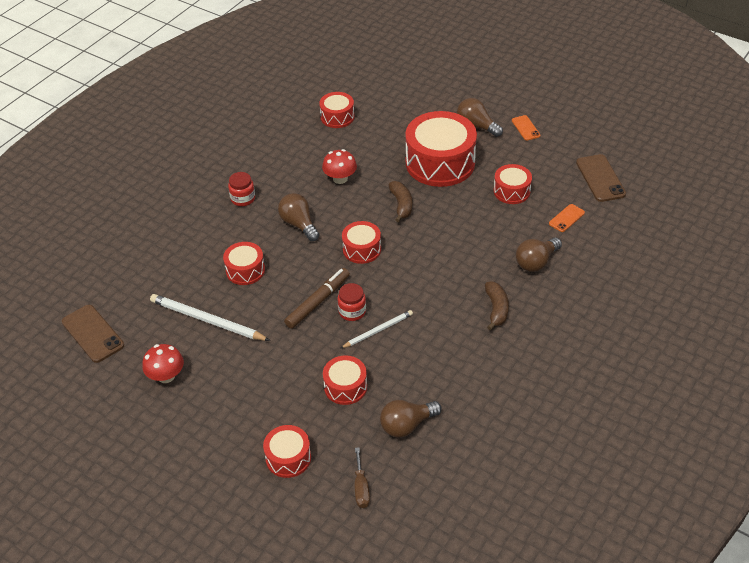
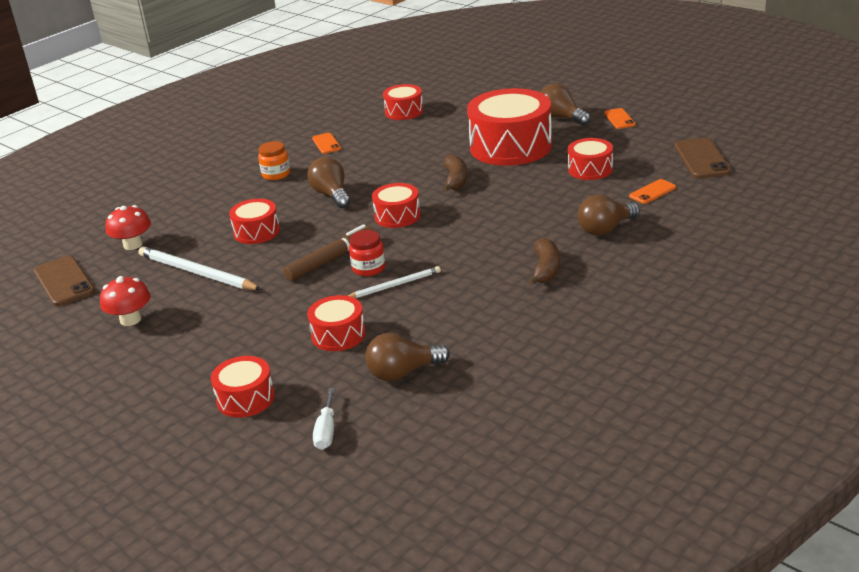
camera: 10 degrees right, 15 degrees down
(243, 199) = (276, 174): red jar -> orange jar
(278, 159) = (326, 144): none -> orange phone
(340, 178) = (391, 159): red mushroom -> red mushroom (133, 245)
(361, 488) = (326, 431): brown screwdriver -> white screwdriver

